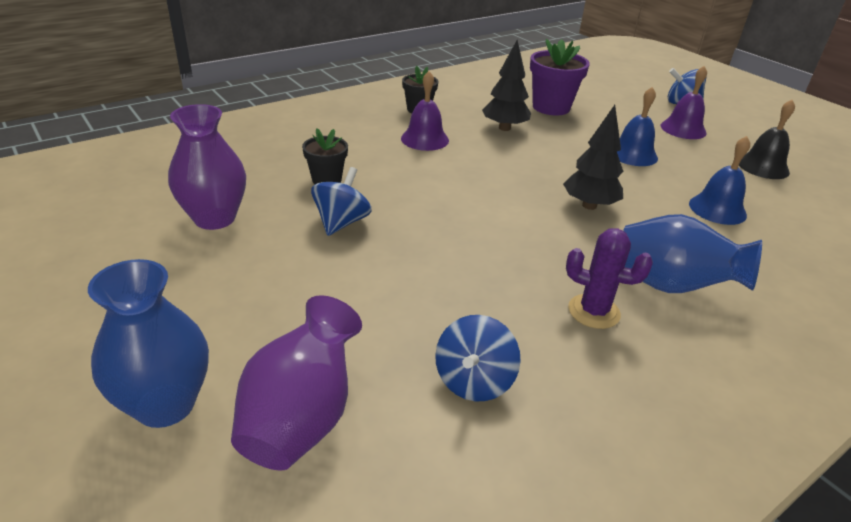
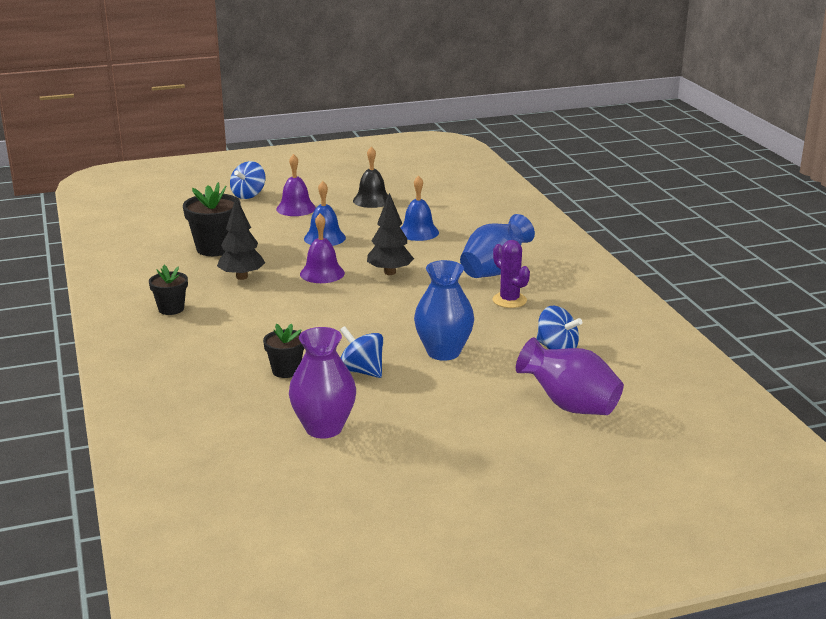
camera: 70 degrees left, 10 degrees down
(165, 404) = (545, 451): blue vase -> blue vase (443, 352)
(425, 139) = (238, 316): purple bell -> purple bell (322, 273)
(551, 107) = (215, 248): purple flower pot -> black flower pot
(594, 311) = (509, 300): purple cactus -> purple cactus turned 75 degrees counterclockwise

